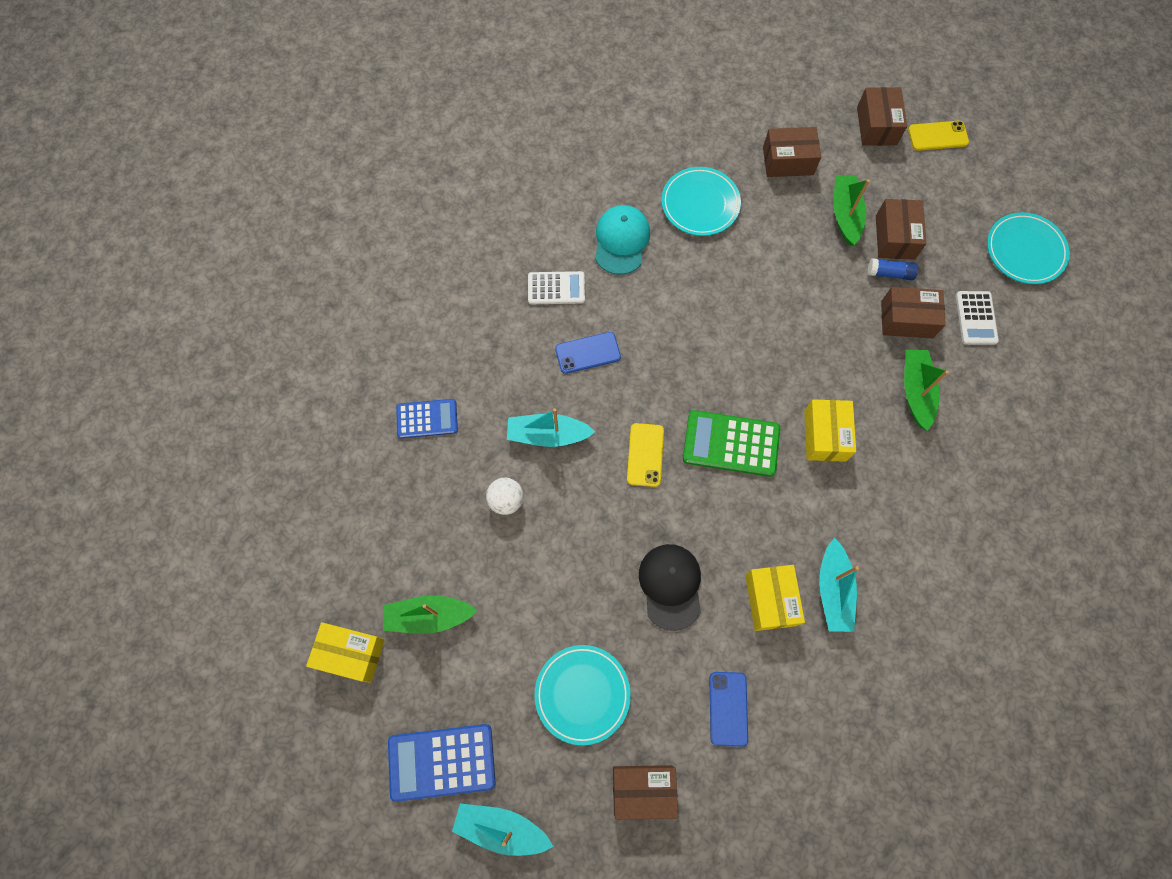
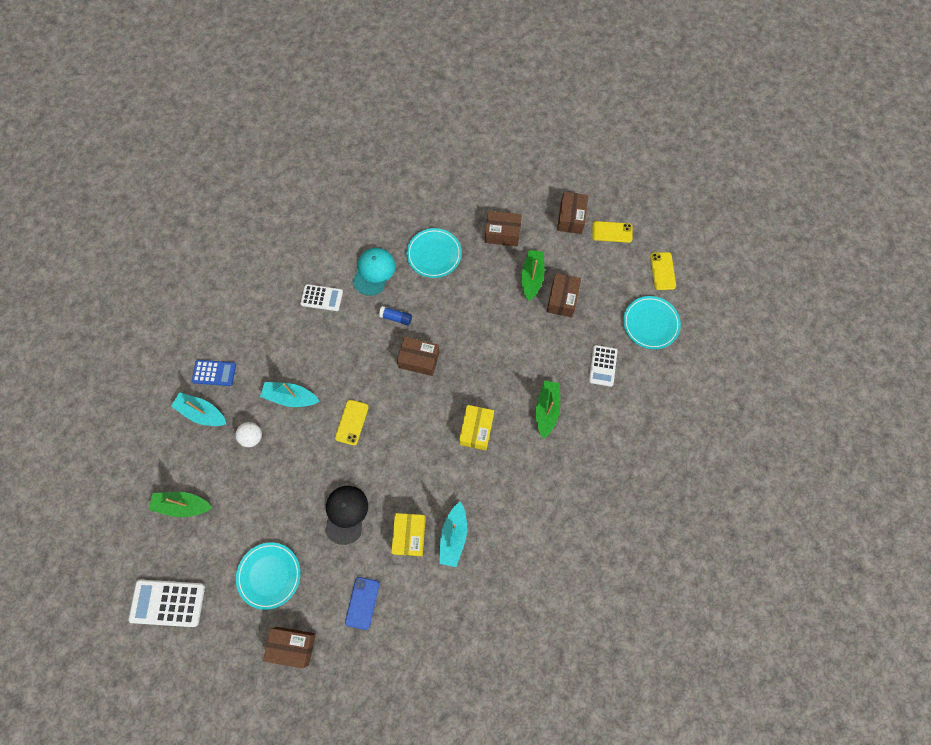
camera: 10 degrees right, 0 degrees up
(351, 653) = (127, 521): yellow box -> none
(442, 762) = (168, 603): blue calculator -> white calculator
(501, 828) = (195, 653): turquoise boat -> turquoise boat (202, 413)
(587, 353) = (331, 346): blue phone -> none
(731, 444) = (411, 424): green calculator -> none
(890, 273) = (551, 324): blue glue stick -> blue glue stick (396, 318)
(906, 319) = (554, 359): brown box -> brown box (419, 360)
(1021, 178) = (662, 271): none -> yellow phone

